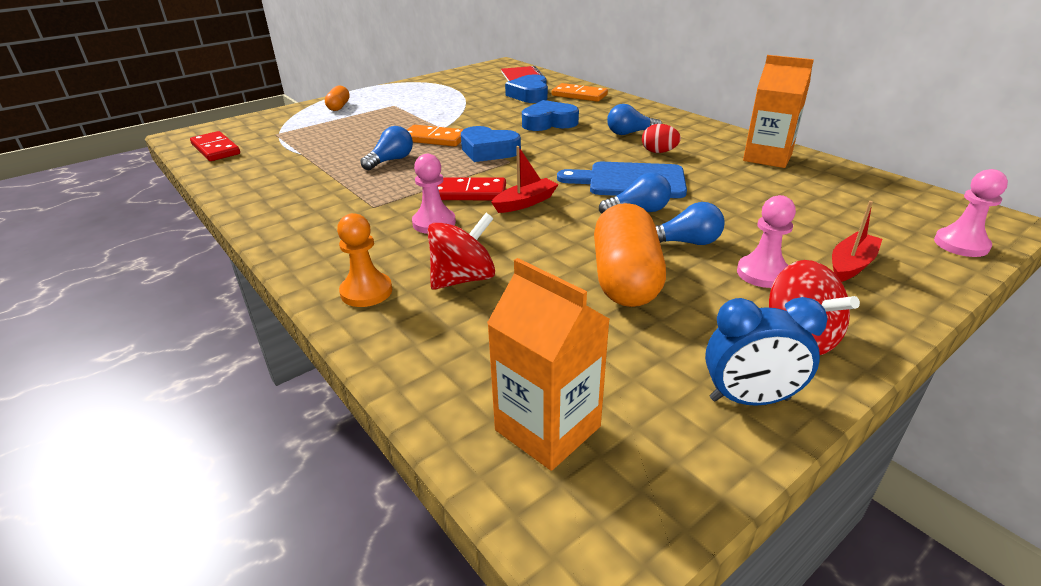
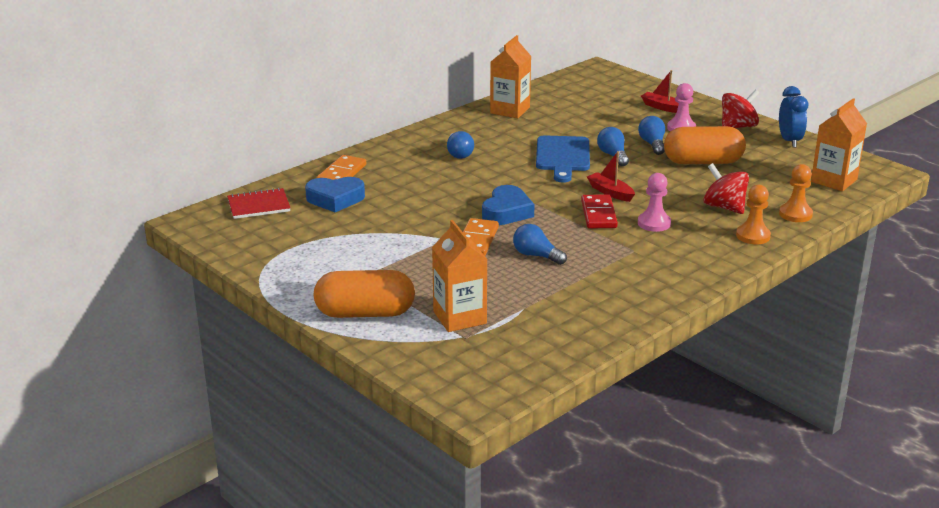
camera: 95 degrees left, 5 degrees down
(215, 149) = (517, 366): red domino -> none
(306, 132) = (459, 317): none -> orange carton
(339, 107) = (365, 313): orange capsule -> orange capsule, size x1.95
(418, 346) = (795, 214): none -> orange pawn
(549, 122) = (429, 187): blue heart -> none
(658, 152) = (502, 144): red egg -> none
(961, 244) = (630, 81): pink pawn -> none

